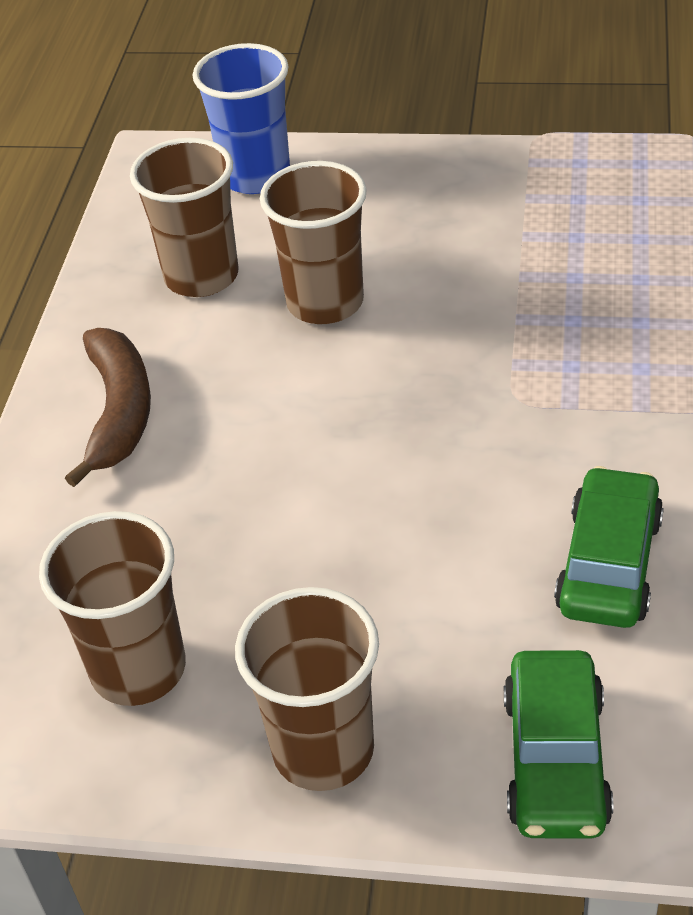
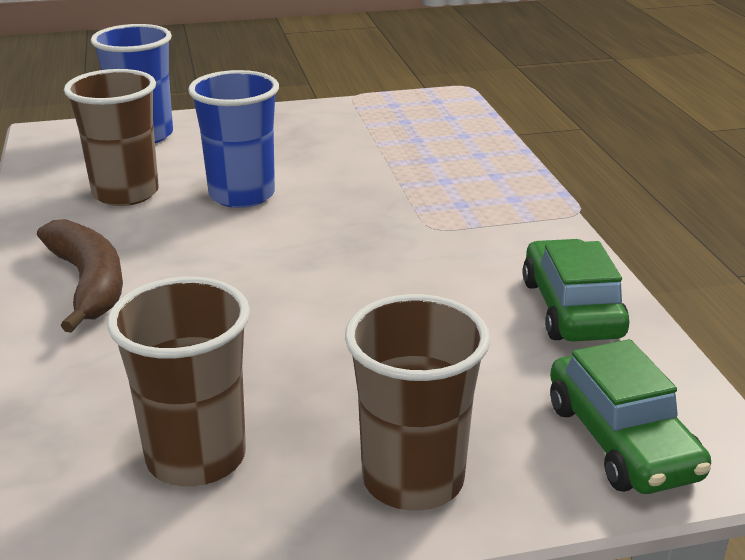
camera: 25 degrees left, 15 degrees down
(325, 302) = (242, 195): brown cup -> blue cup

